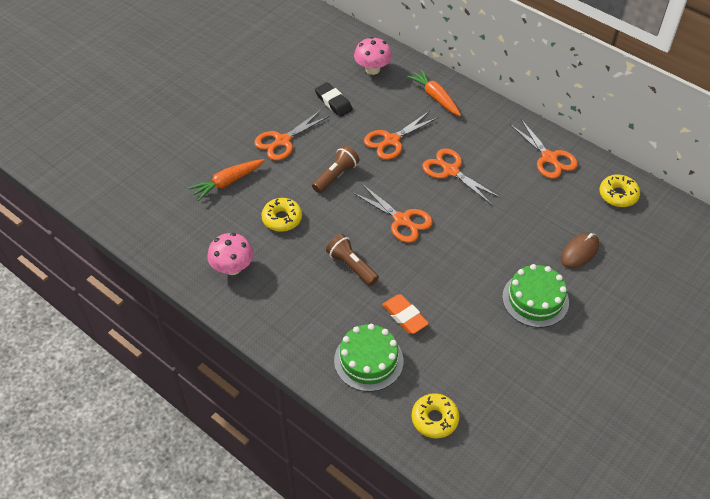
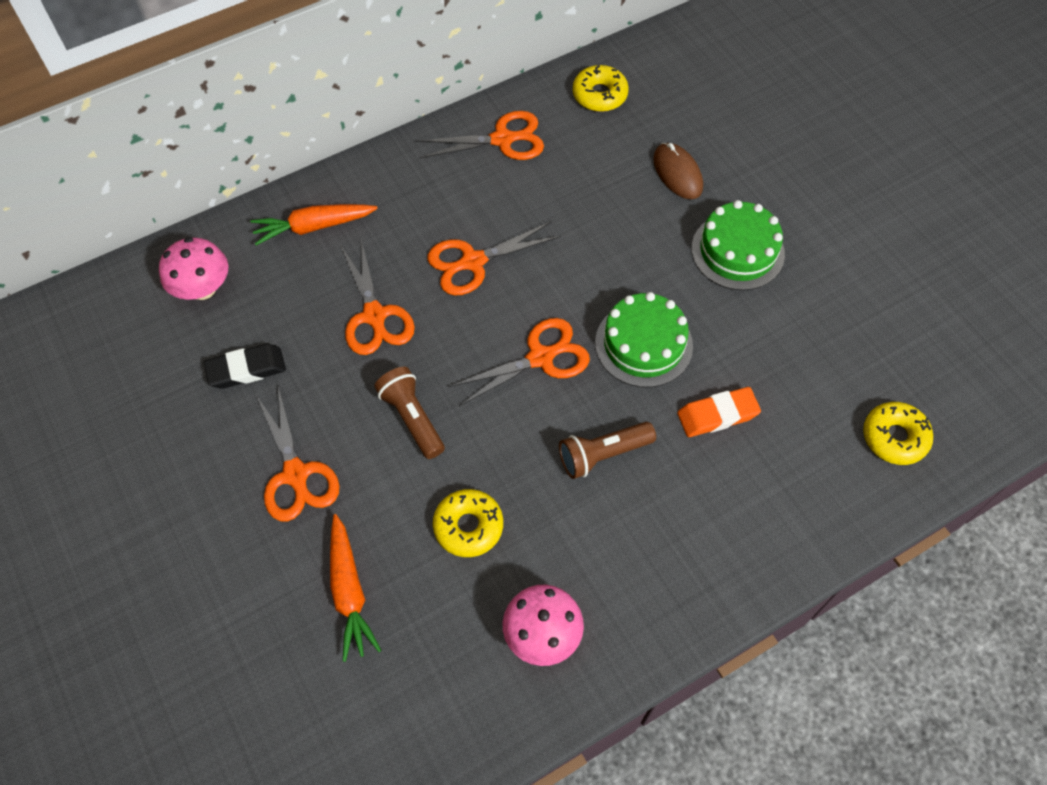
camera: 70 degrees left, 10 degrees up
(368, 360) = (780, 488): green cake -> green cake (643, 344)

